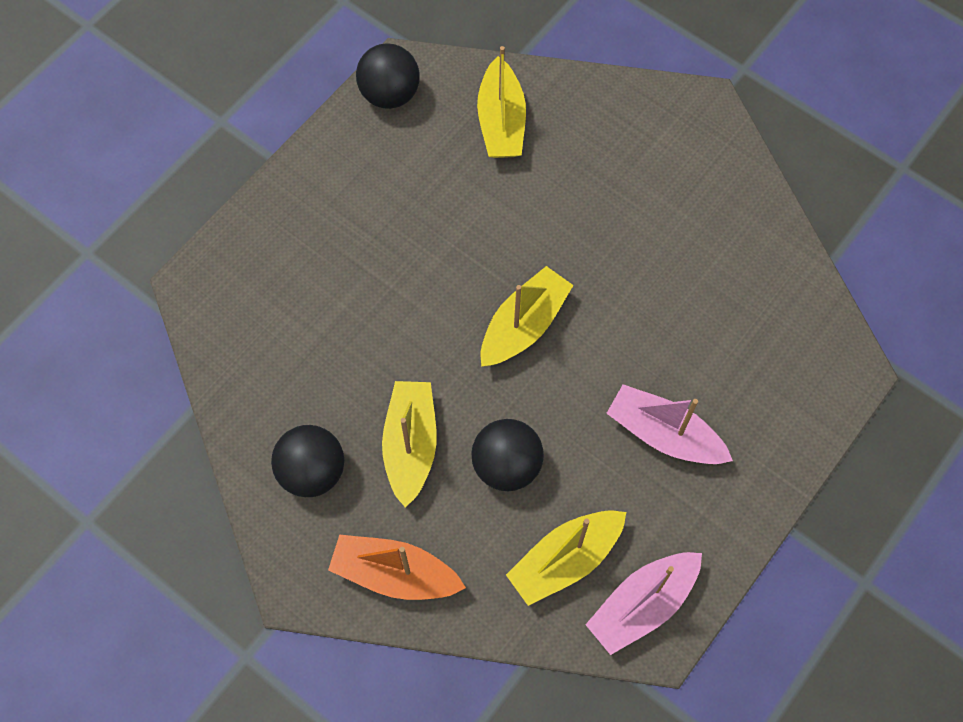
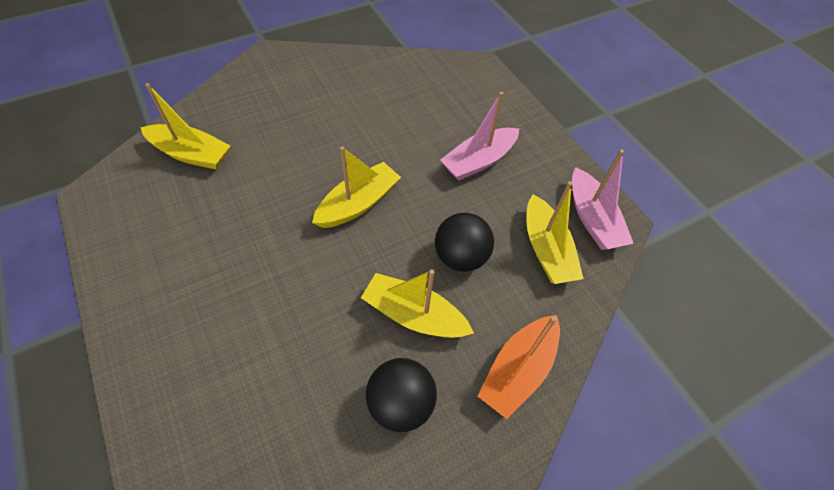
camera: 70 degrees left, 10 degrees down
(390, 94) = (106, 211): black ball -> none
(524, 325) = (358, 204): yellow boat -> yellow boat turned 75 degrees clockwise

